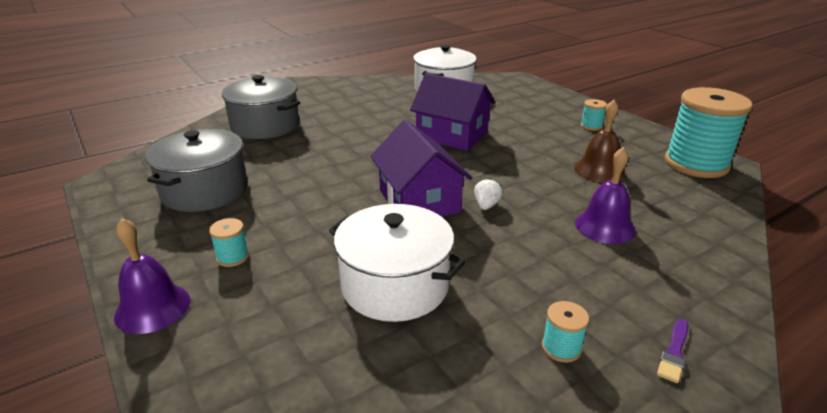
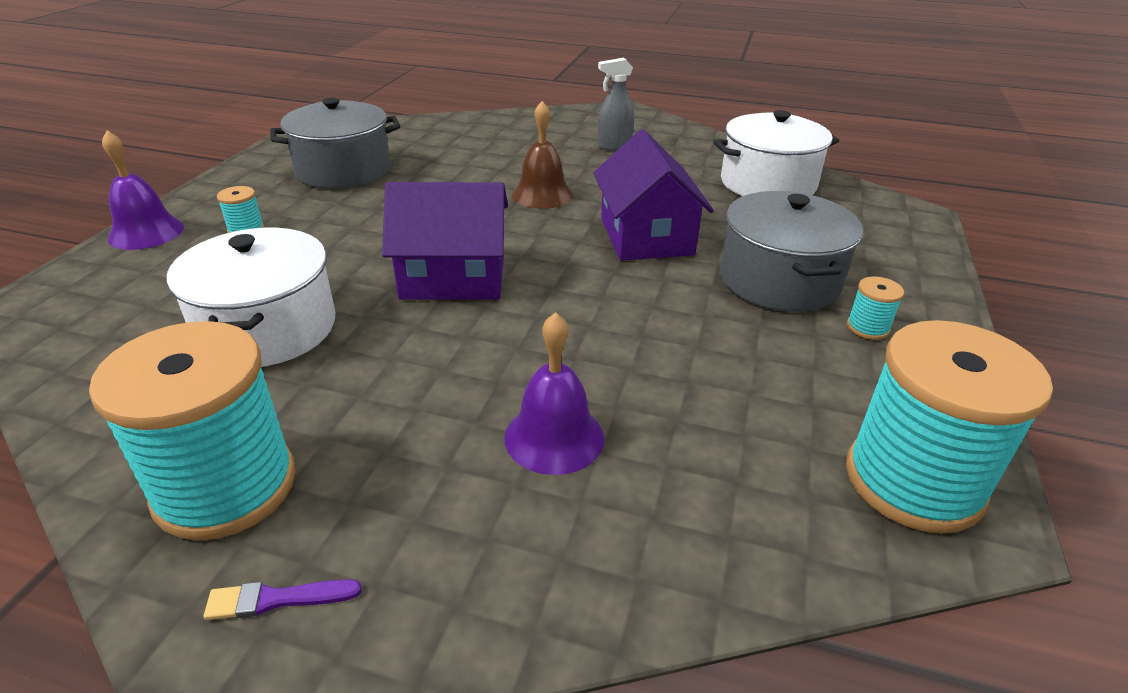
camera: 50 degrees right, 5 degrees up
(265, 126) = (502, 139): grey pot -> grey pot (779, 280)
(338, 103) = (614, 146): none -> grey spray bottle
(419, 201) = (453, 277): purple house -> purple house turned 60 degrees clockwise
(486, 205) = (496, 323): white strawberry -> none
(561, 348) = (225, 486): turquoise spool -> turquoise spool, size x2.45
(599, 170) = (723, 381): brown bell -> brown bell (542, 194)

